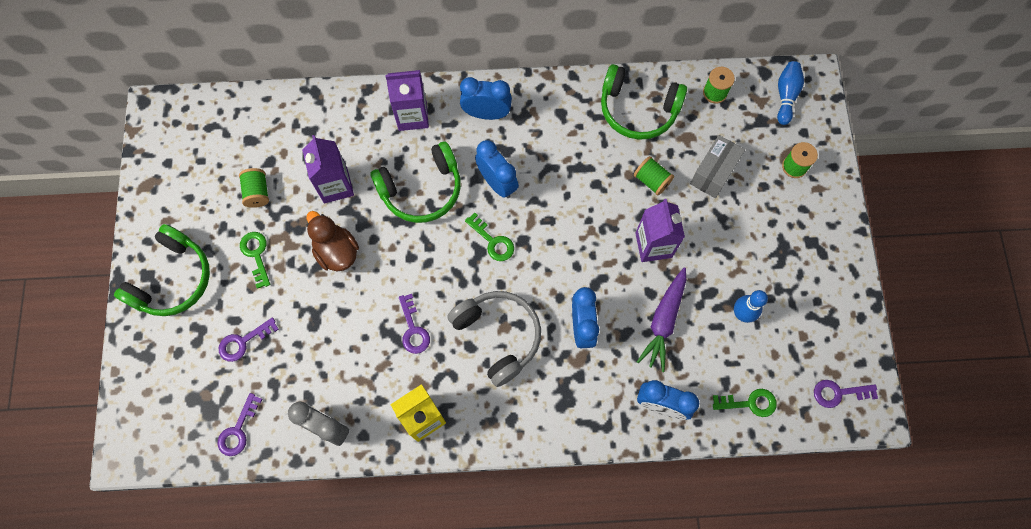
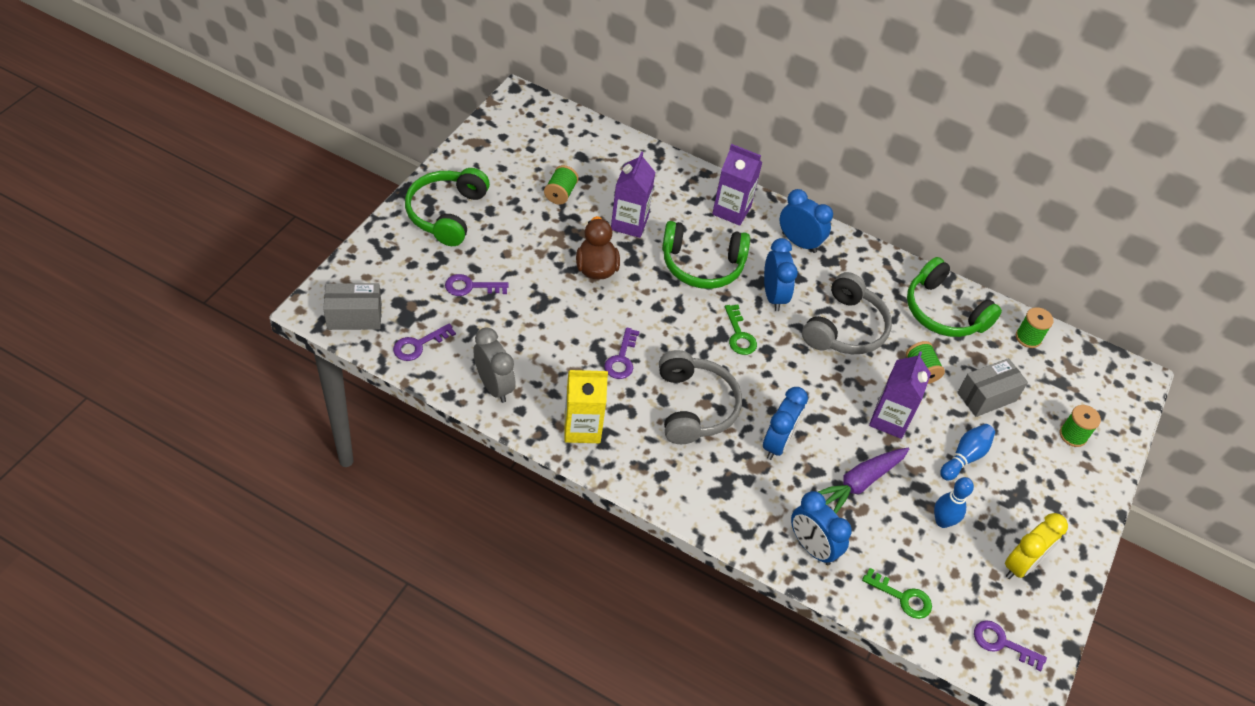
camera: 25 degrees right, 20 degrees down
(164, 440) = (354, 317): none -> grey box
(173, 279) = (447, 213): green headphones -> green headphones turned 135 degrees clockwise
(256, 255) = (527, 234): green key -> none
(571, 178) = (845, 328): none -> grey headphones
(786, 96) = (1099, 377): blue bowling pin -> blue bowling pin (965, 457)
(817, 314) = (1021, 565): none -> yellow clock

